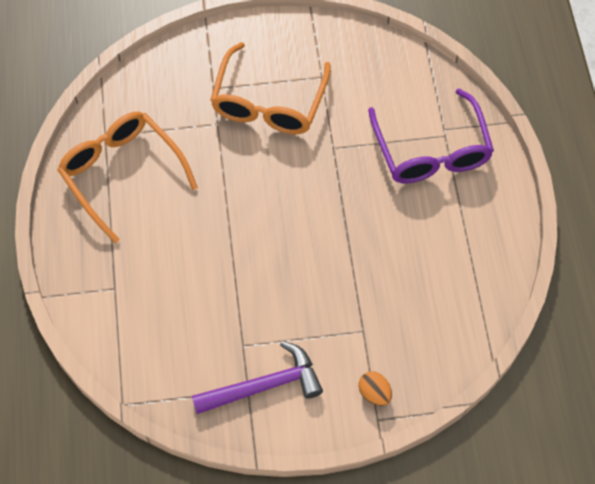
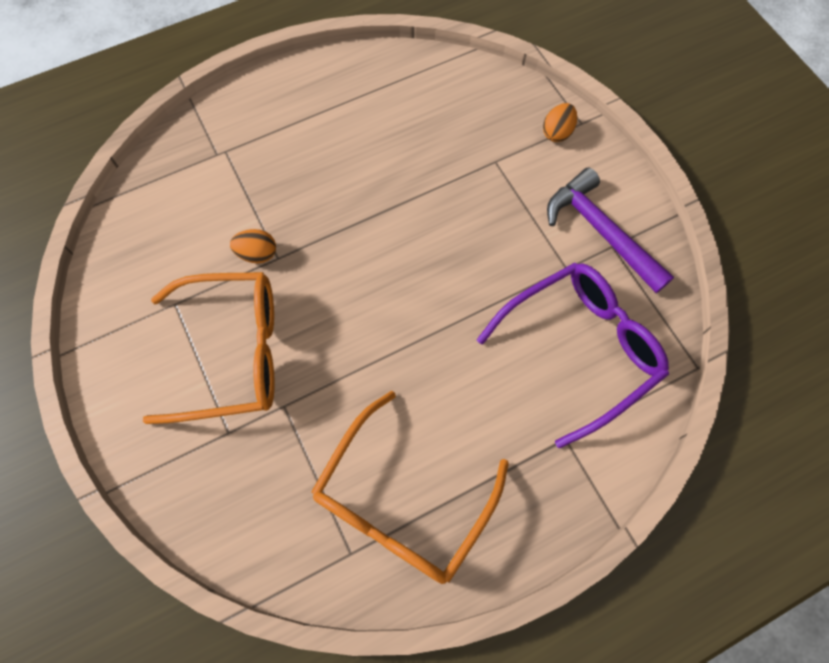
camera: 110 degrees left, 5 degrees up
(341, 135) = (257, 254): none -> orange egg
(431, 151) = (250, 158): purple glasses -> purple glasses (580, 349)

